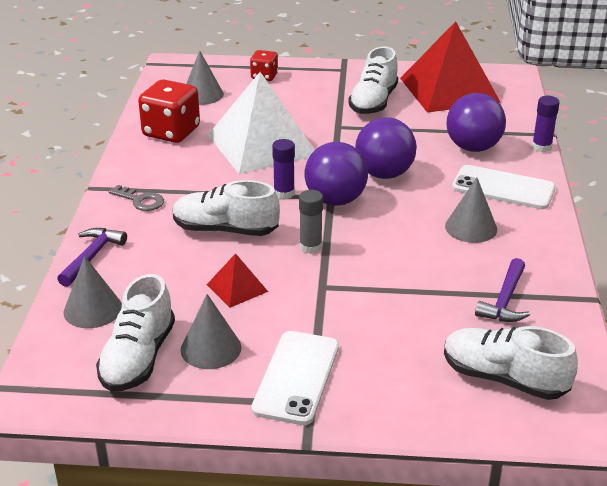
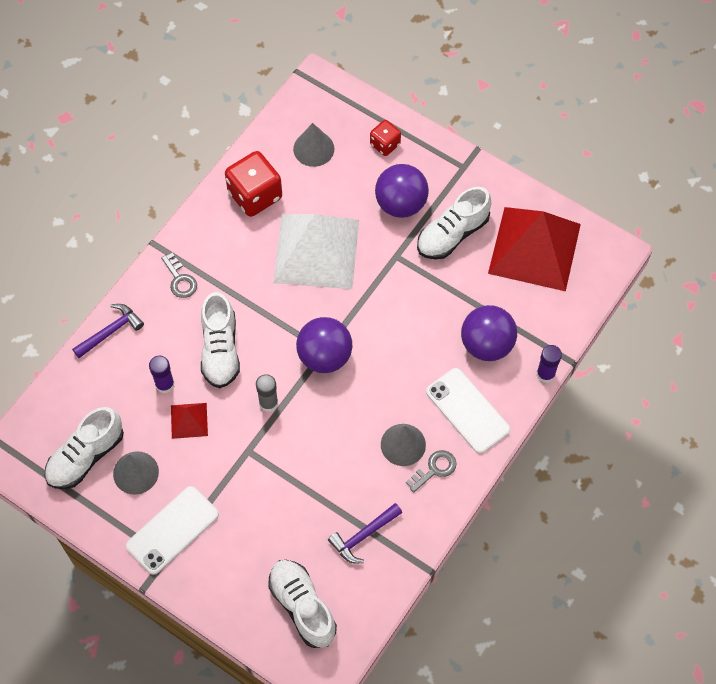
camera: 30 degrees right, 30 degrees up
(92, 309) = (82, 391): grey cone -> none
(225, 230) = (220, 350): white shoe -> white shoe turned 135 degrees counterclockwise
(284, 193) = (291, 327): purple glue stick -> purple glue stick (165, 384)
(384, 174) = (386, 342): purple ball -> purple ball (401, 204)
(518, 232) = (434, 469): none -> grey key

